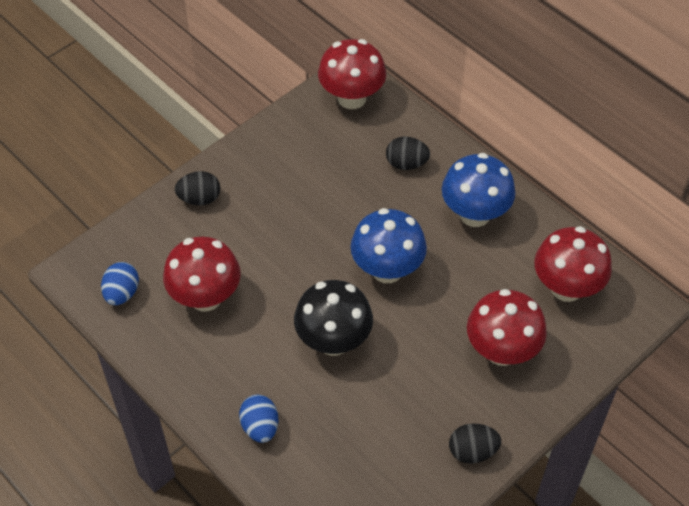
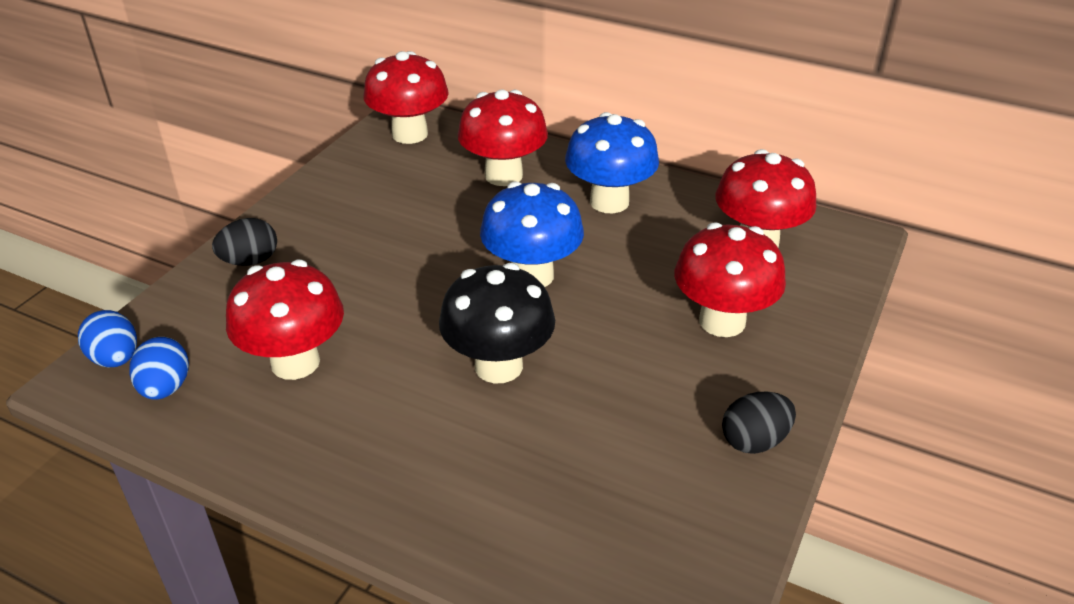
camera: 20 degrees left, 15 degrees down
(260, 427) = (438, 497): blue egg -> blue egg (116, 359)
(406, 164) = (503, 175): black egg -> red mushroom

